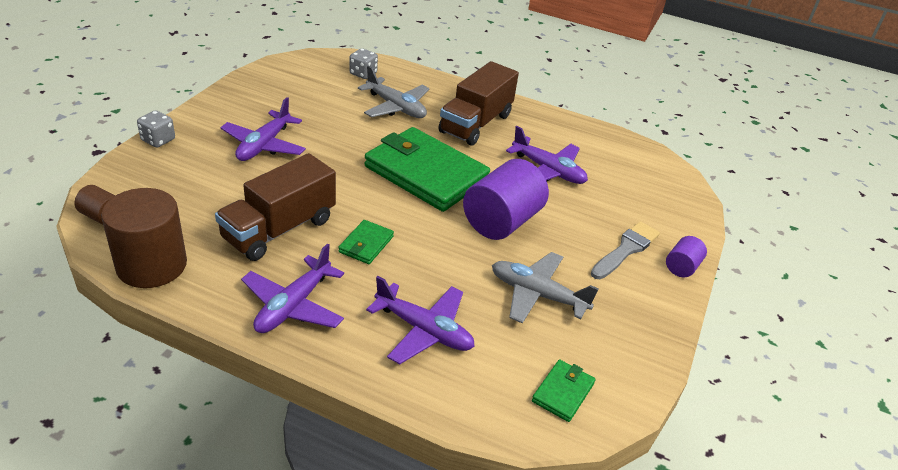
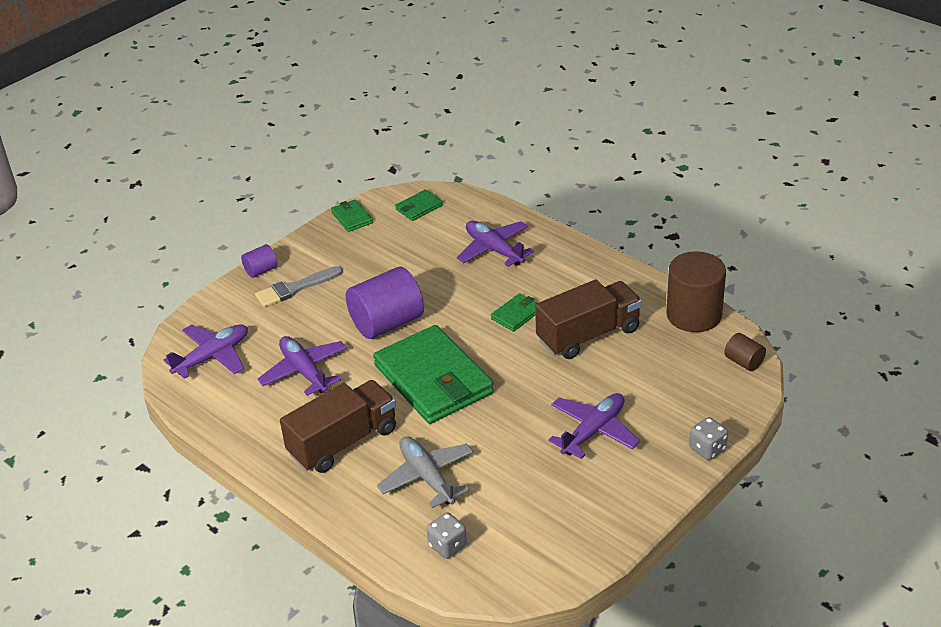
camera: 155 degrees left, 0 degrees up
(293, 305) = (585, 275): purple plane -> purple plane (212, 357)
(537, 295) = (396, 263): grey plane -> none
(641, 360) = (352, 218): none -> green wallet

